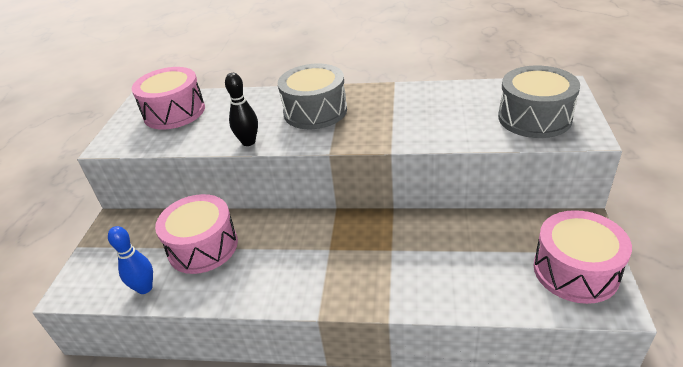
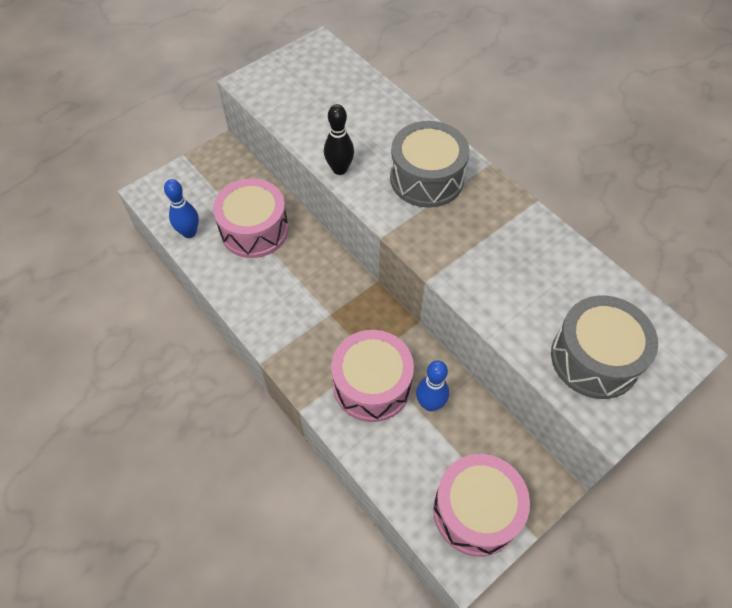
camera: 40 degrees right, 20 degrees up
(174, 112) = (325, 83): pink drum -> pink drum (372, 385)
(464, 241) = (430, 404): none -> blue bowling pin

